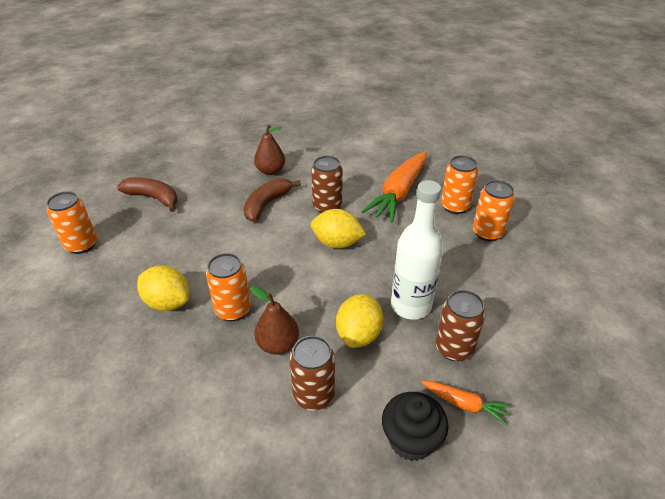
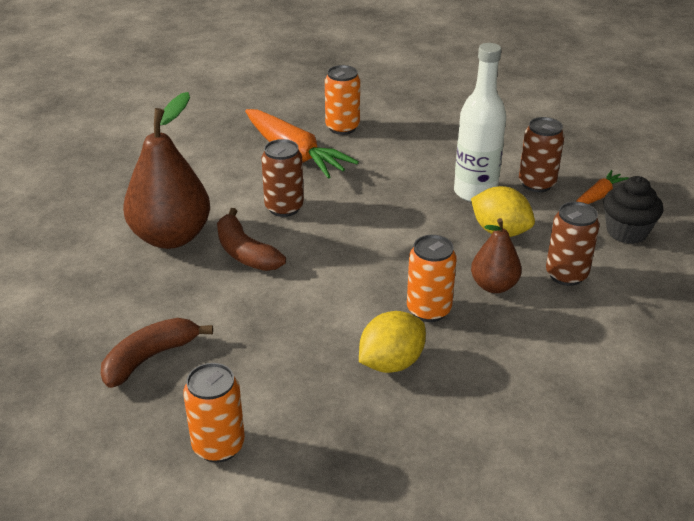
camera: 70 degrees left, 5 degrees down
(270, 171) = (171, 237): brown pear -> brown pear, size x1.81
(337, 243) = (356, 215): yellow lemon -> none
(487, 233) = (395, 122): orange can -> none

